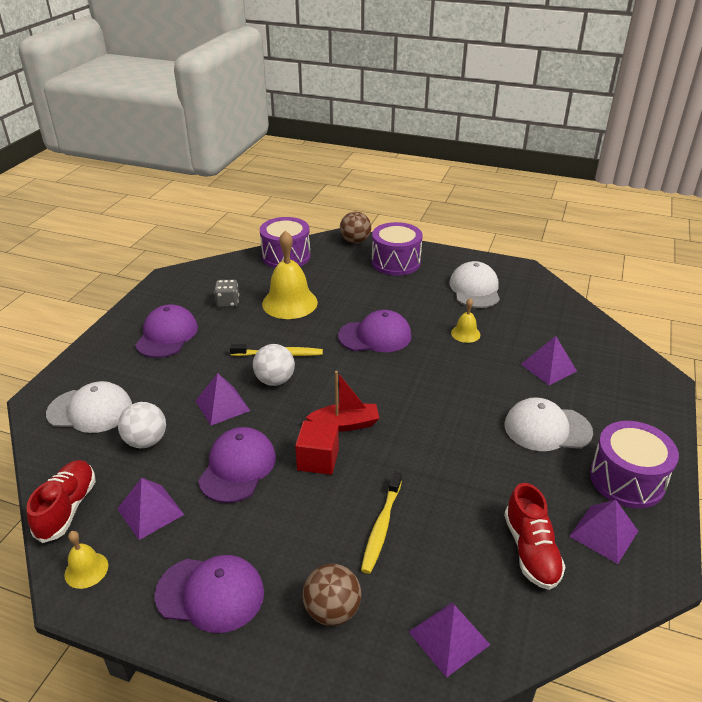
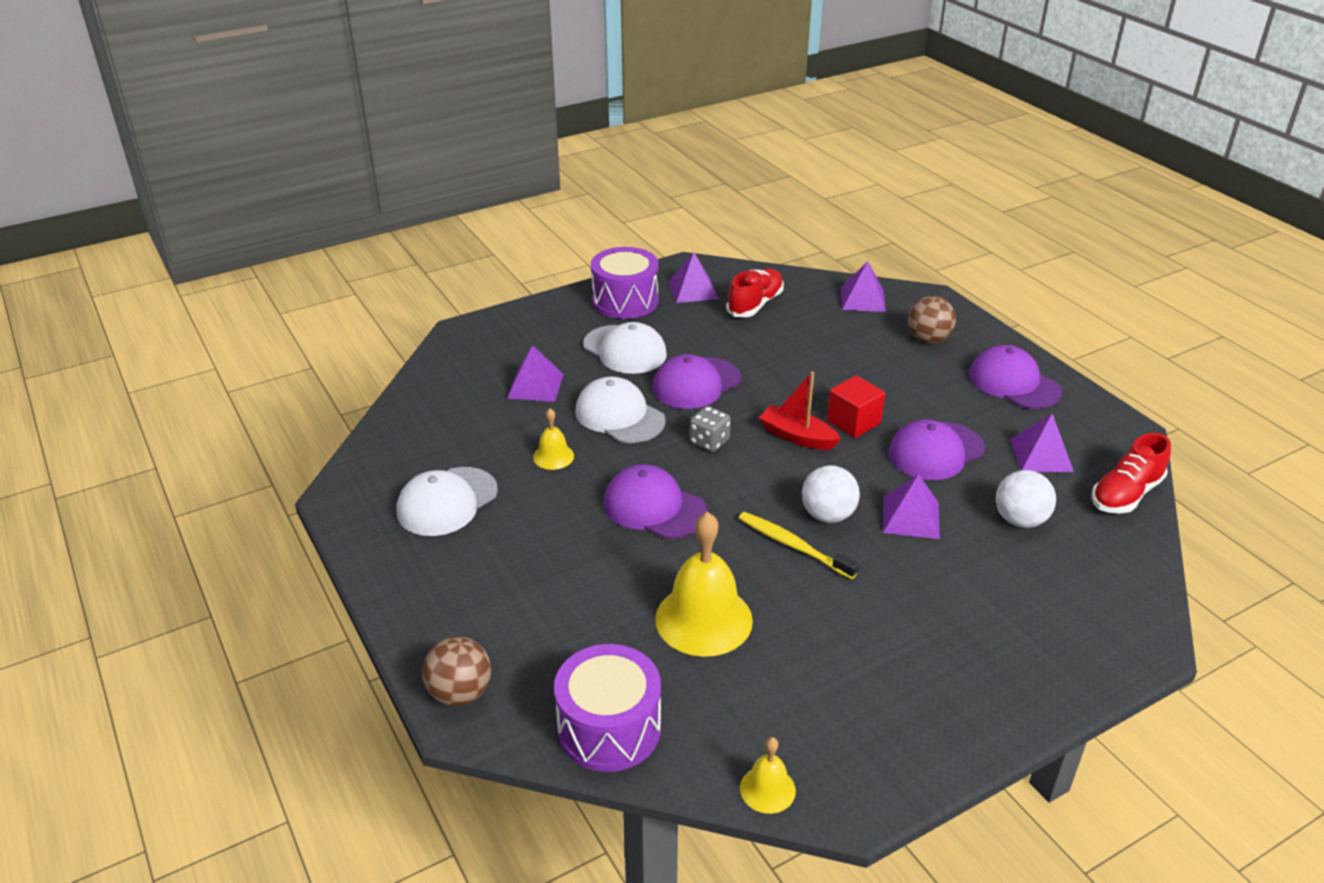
camera: 140 degrees left, 0 degrees up
(86, 570) = (1115, 440): yellow bell -> yellow bell (767, 789)
(90, 410) = (1077, 591): white cap -> white cap (619, 416)
(167, 335) = (925, 660): purple cap -> purple cap (696, 383)
(228, 302) = (793, 674): grey dice -> grey dice (709, 442)
(381, 527) = (846, 359): yellow toothbrush -> none
(396, 262) = (468, 606): purple drum -> none

